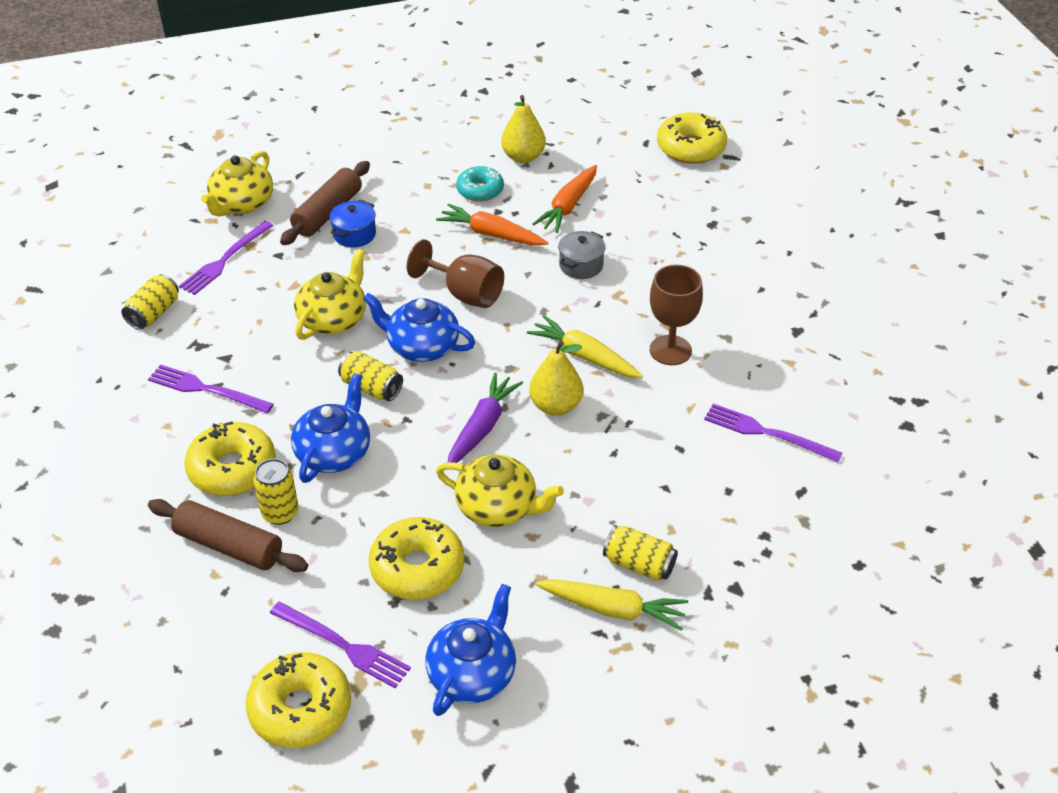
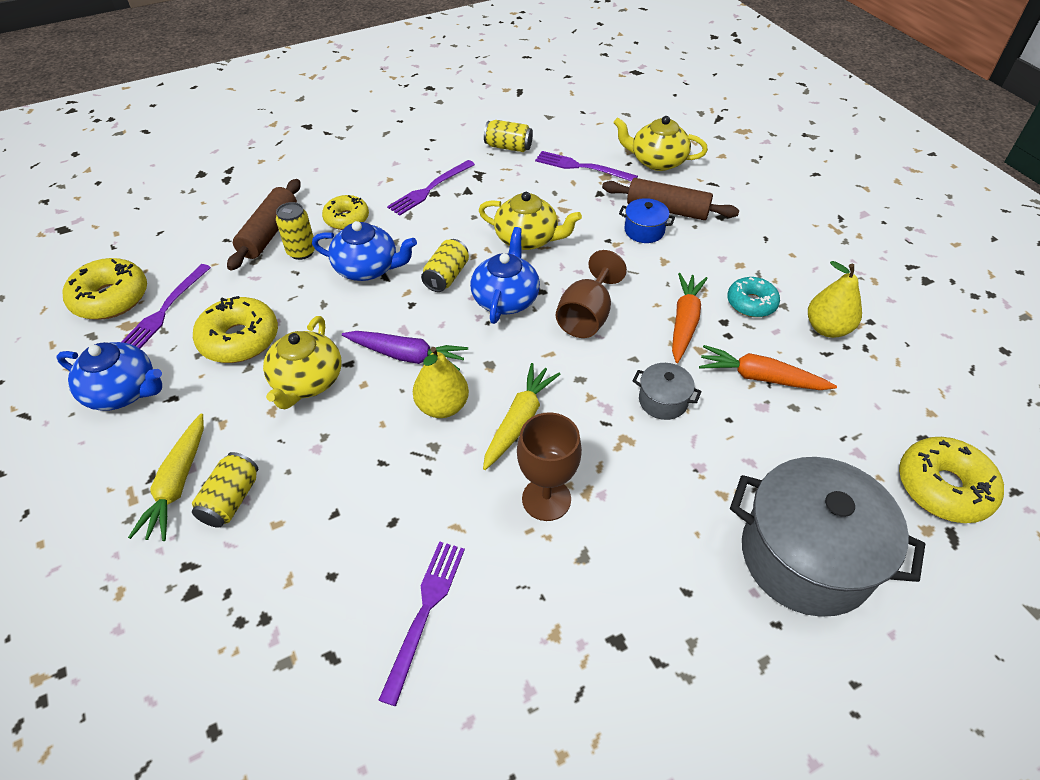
camera: 80 degrees right, 5 degrees up
(206, 389) = (430, 189): purple fork -> purple fork turned 150 degrees counterclockwise
(232, 469) = (347, 219): yellow donut -> yellow donut, size x0.66
(739, 225) = (806, 556): none -> grey pot

